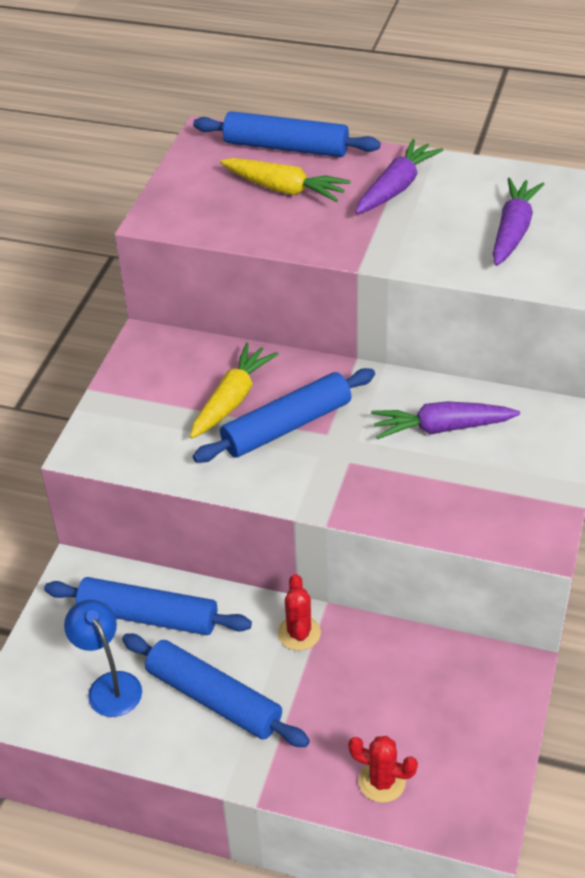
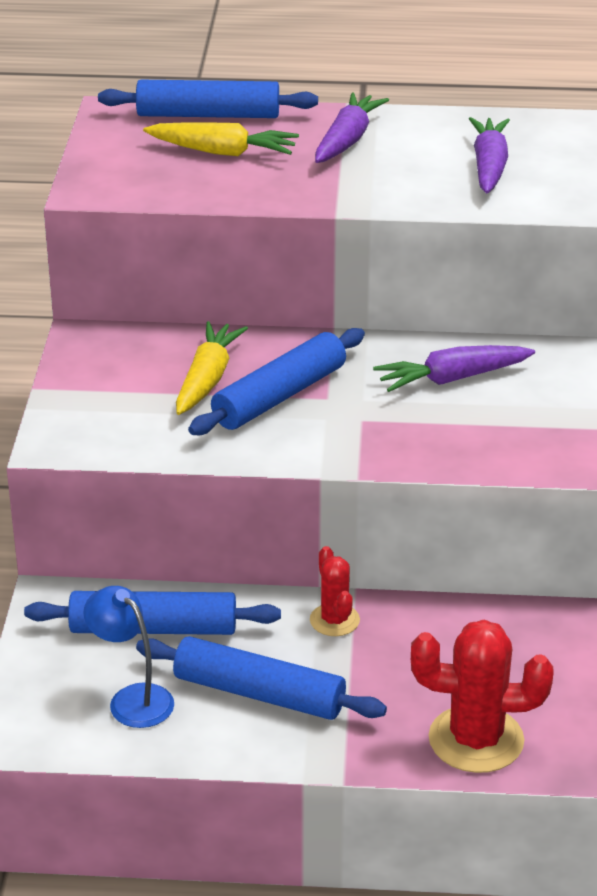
camera: 15 degrees left, 10 degrees down
(382, 781) = (476, 740): red cactus -> red cactus, size x1.76

